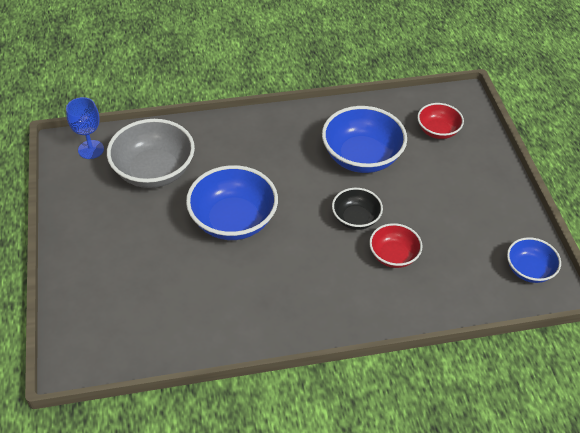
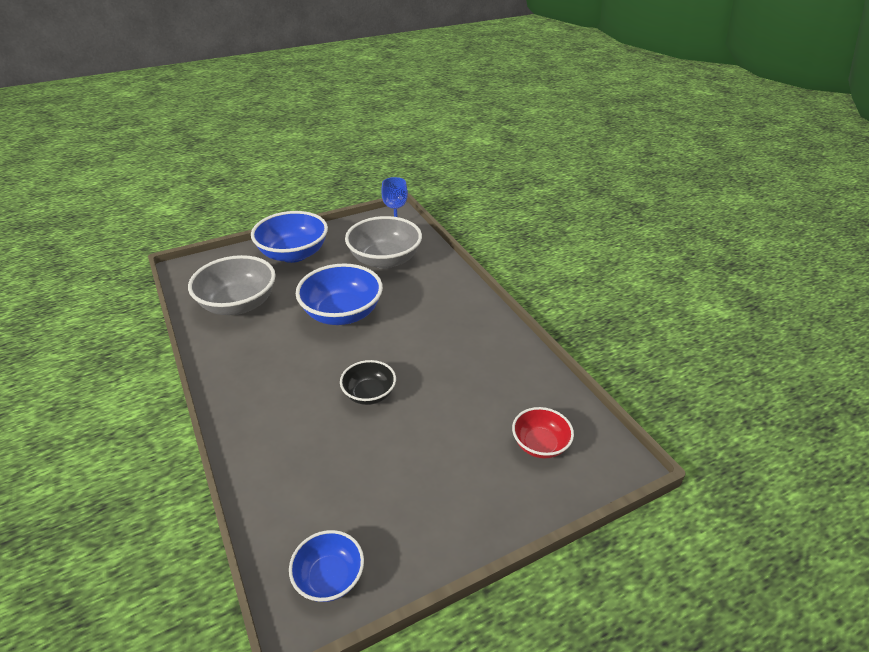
camera: 75 degrees right, 10 degrees down
(177, 309) = (238, 304): none -> grey bowl
(361, 157) = (461, 383): blue bowl -> blue bowl (293, 254)
(393, 255) = (325, 433): red bowl -> none

